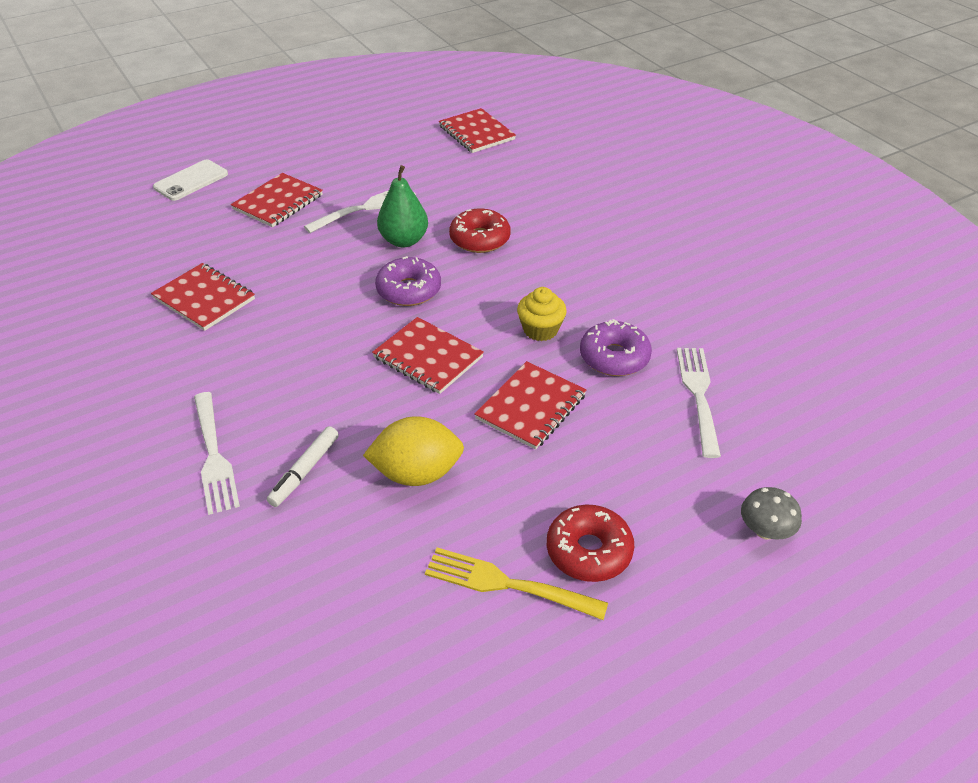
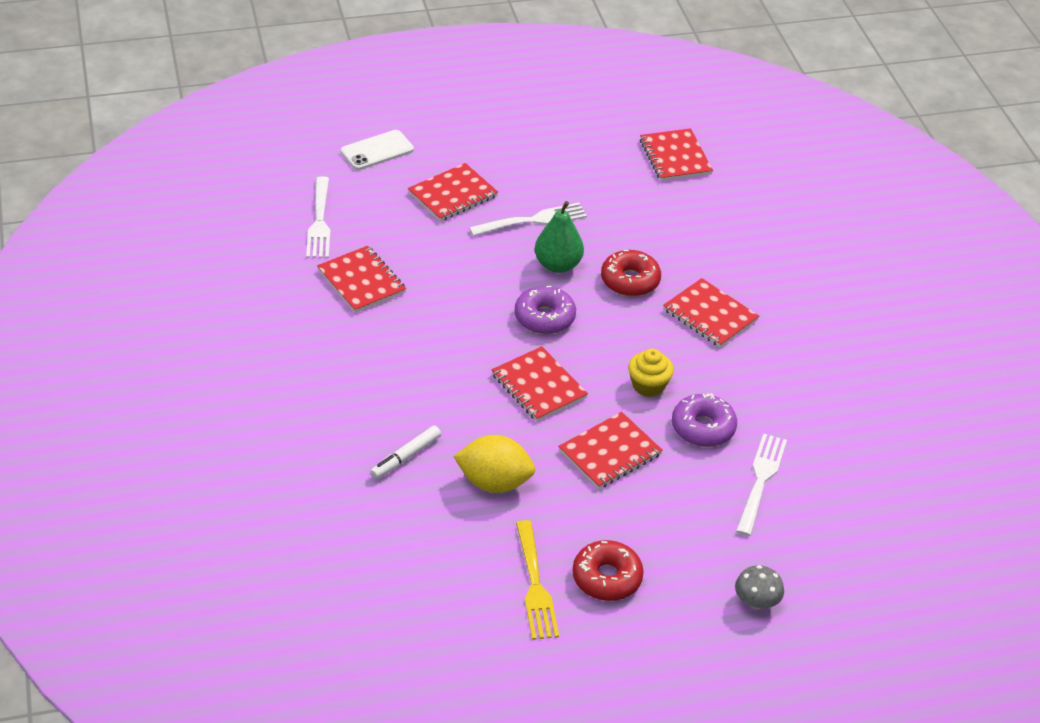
camera: 15 degrees right, 0 degrees up
(213, 455) = (337, 425): white fork -> white fork (319, 221)
(509, 584) = (534, 584): yellow fork -> yellow fork turned 135 degrees counterclockwise
(569, 252) = (710, 315): none -> red notebook

